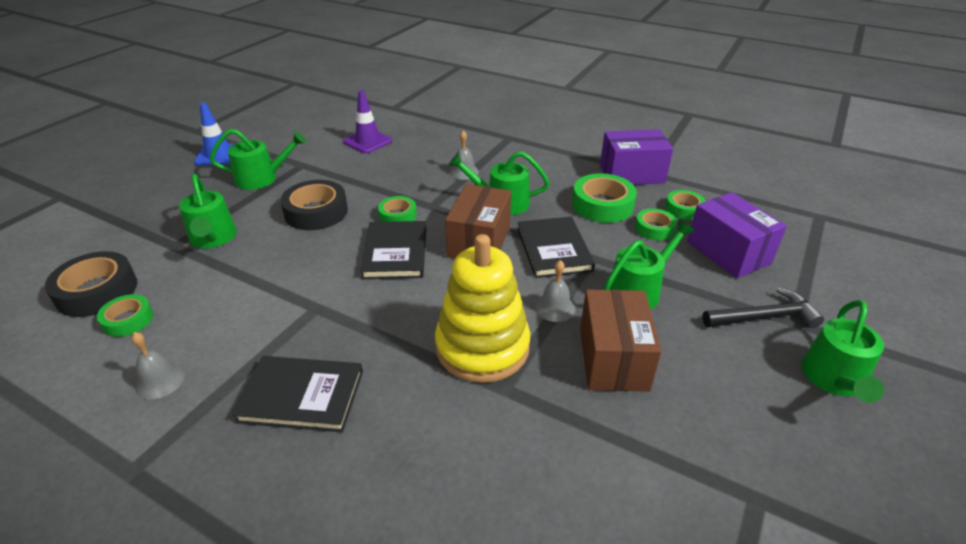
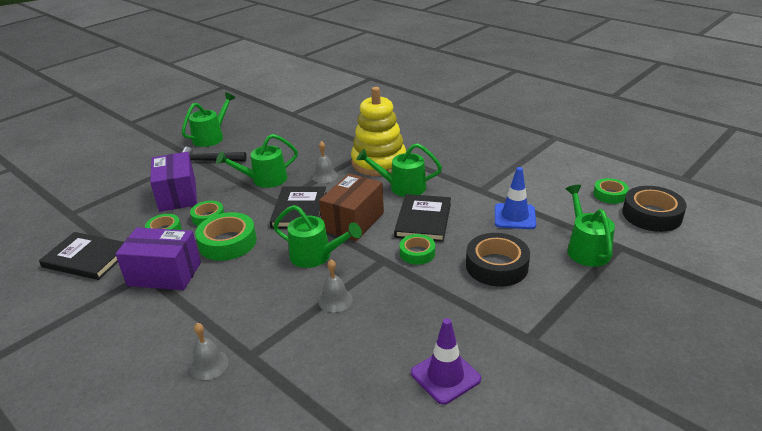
camera: 165 degrees left, 5 degrees down
(160, 381) = (564, 164): grey bell -> grey bell (209, 365)
(218, 155) = (656, 376): blue traffic cone -> blue traffic cone (514, 216)
(262, 178) = (572, 320): green watering can -> green watering can (402, 187)
(302, 396) = (481, 153): black book -> black book (87, 258)
(613, 358) = (310, 152): brown box -> none

